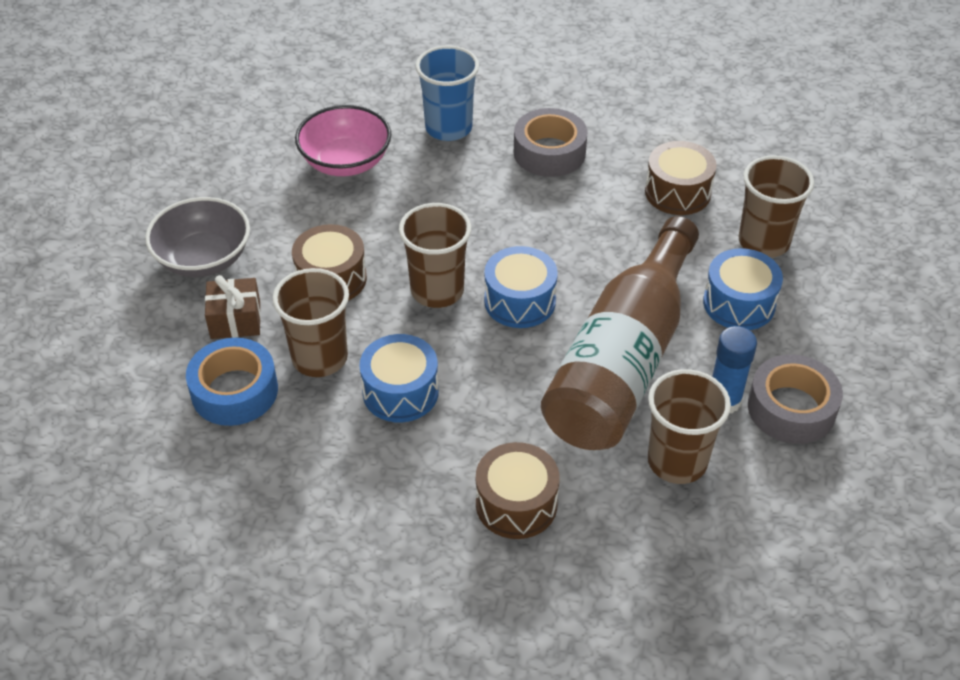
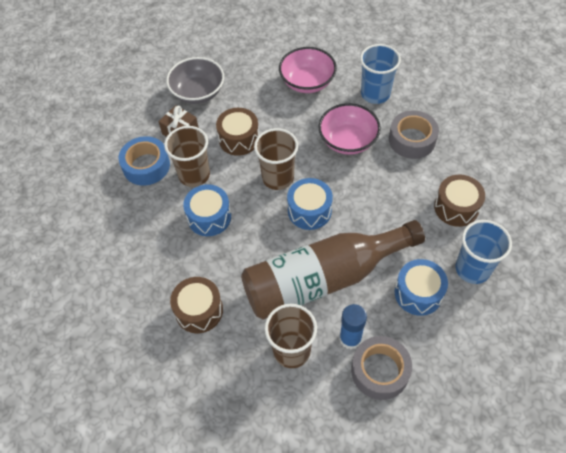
camera: 45 degrees right, 10 degrees up
(475, 197) = (348, 141): none -> pink bowl
(763, 242) = (472, 269): brown cup -> blue cup

